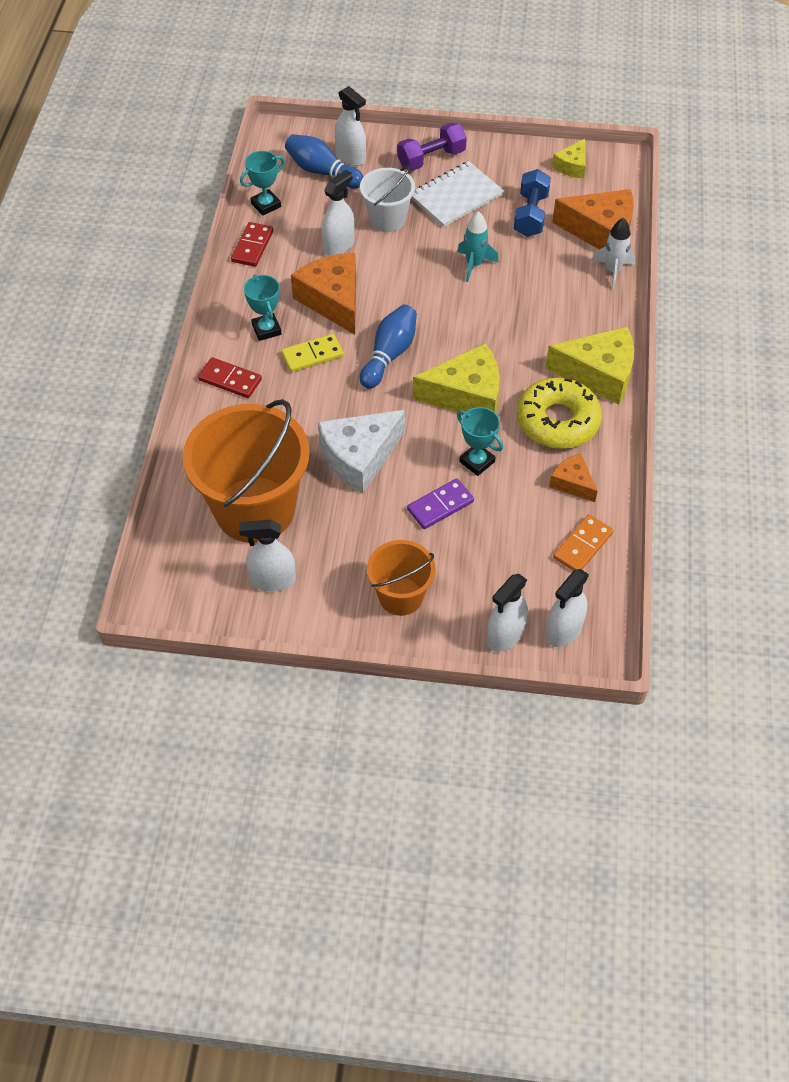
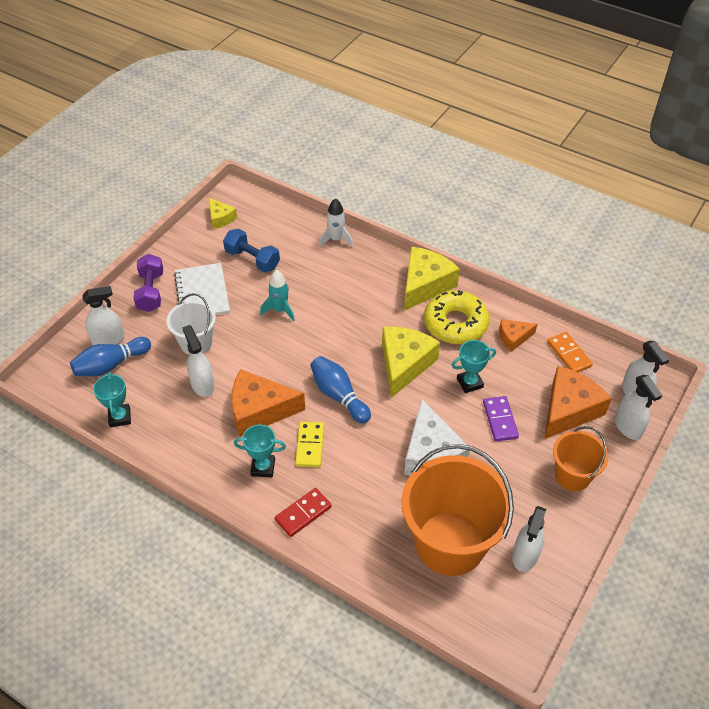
camera: 65 degrees left, 5 degrees down
(252, 246) = (162, 444): red domino -> none
(600, 231) = (295, 230): orange cheese -> orange cheese (569, 410)

